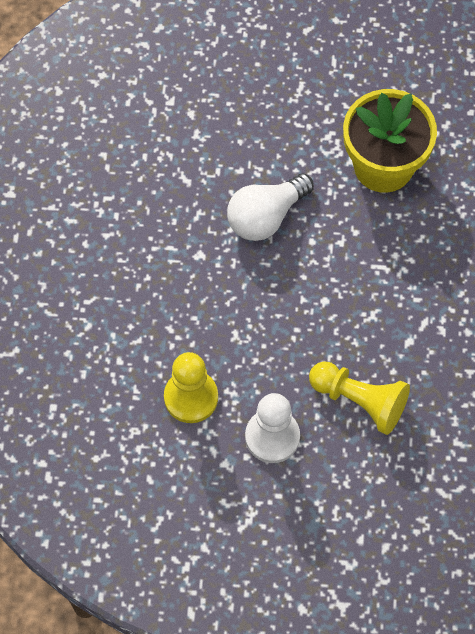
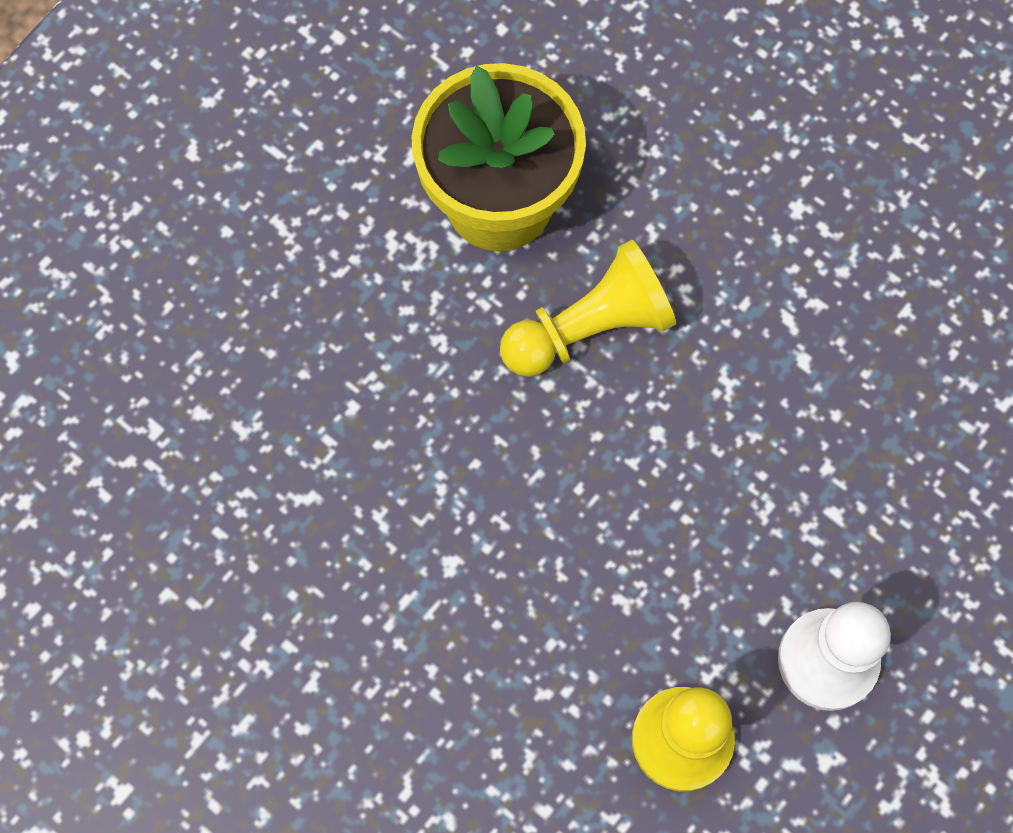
camera: 55 degrees left, 5 degrees up
(266, 216) = (458, 422): white light bulb -> none
(360, 401) = (853, 493): yellow pawn -> yellow pawn (590, 328)

